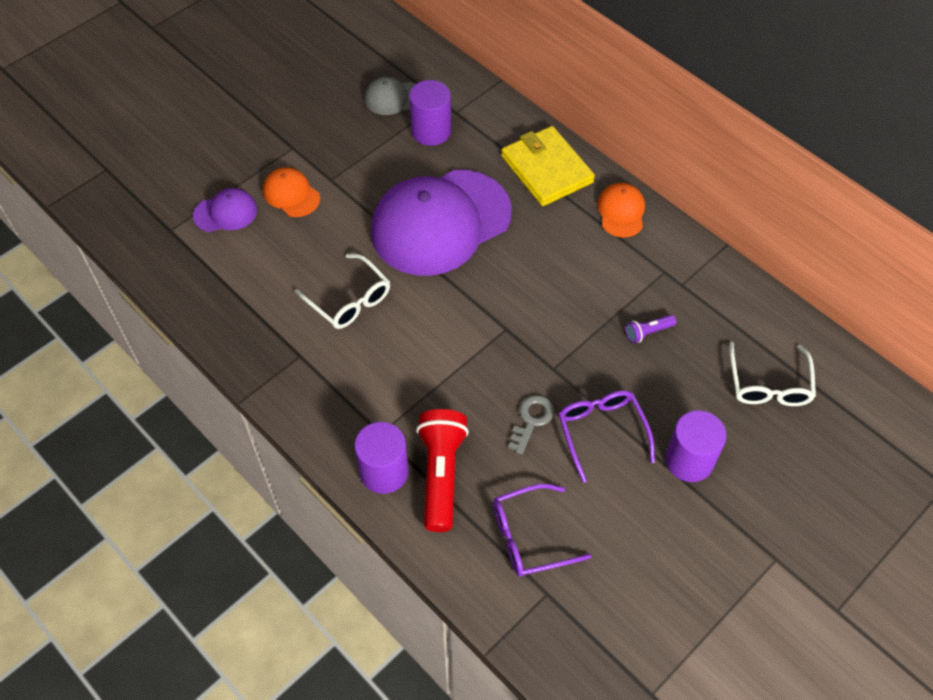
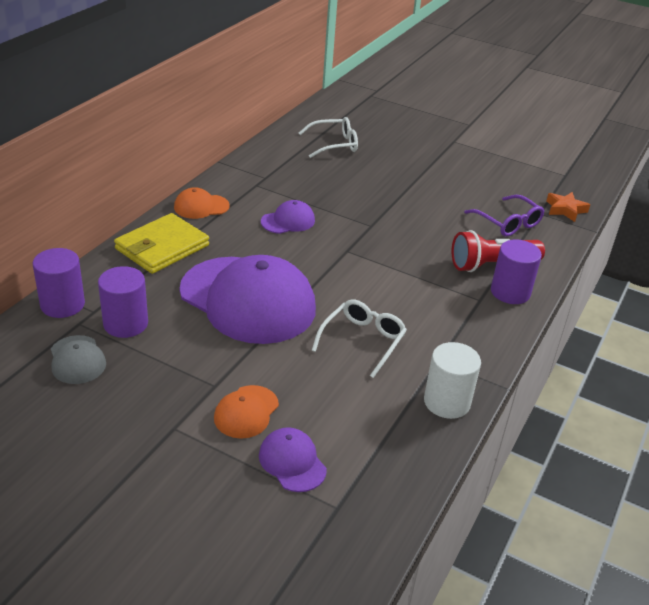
camera: 110 degrees left, 20 degrees down
(243, 342) = (447, 402): none -> white cylinder
(531, 420) = (420, 230): grey key -> none
(549, 638) = (565, 210): none -> orange star
(577, 286) = (288, 221): none -> purple cap
(601, 431) = (410, 202): purple glasses -> none
(648, 332) = (316, 188): purple flashlight -> none
(689, 460) = (409, 169): purple cylinder -> purple cylinder (62, 304)

